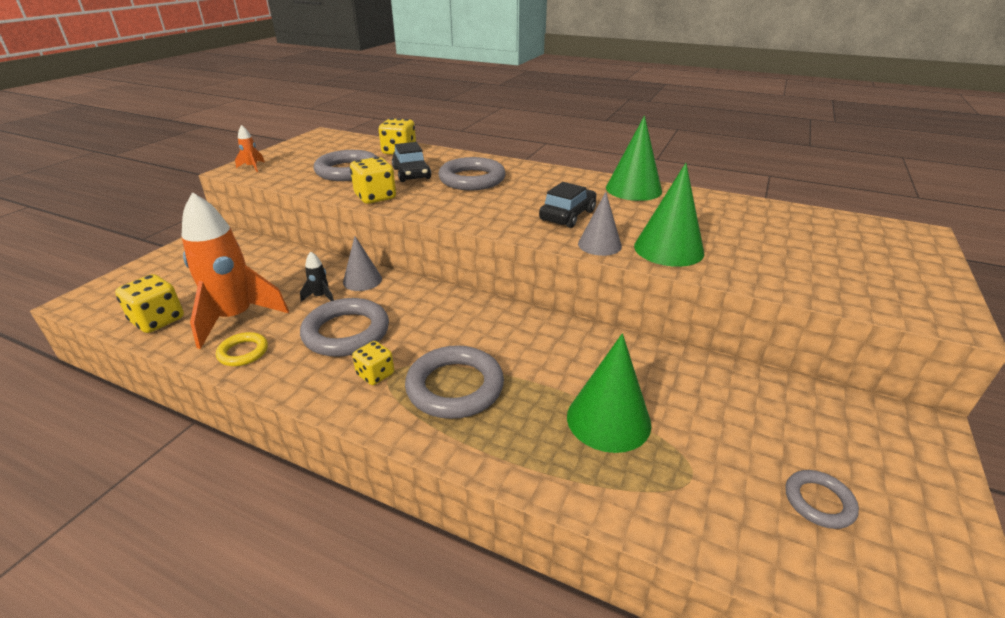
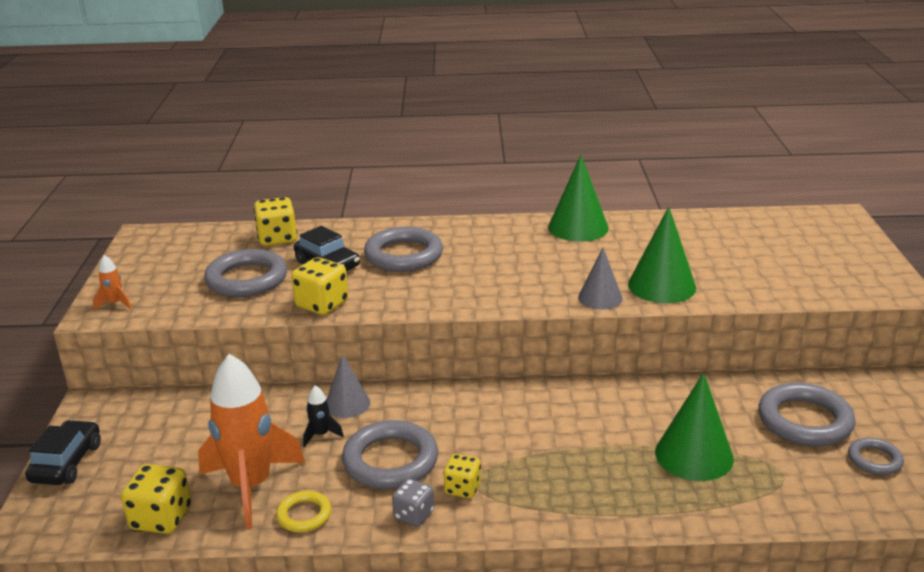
camera: 25 degrees left, 5 degrees down
(316, 382) = (414, 515): none -> grey dice
(455, 387) = (546, 473): grey ring -> grey ring (804, 421)
(567, 215) = (543, 274): black car -> black car (67, 463)

